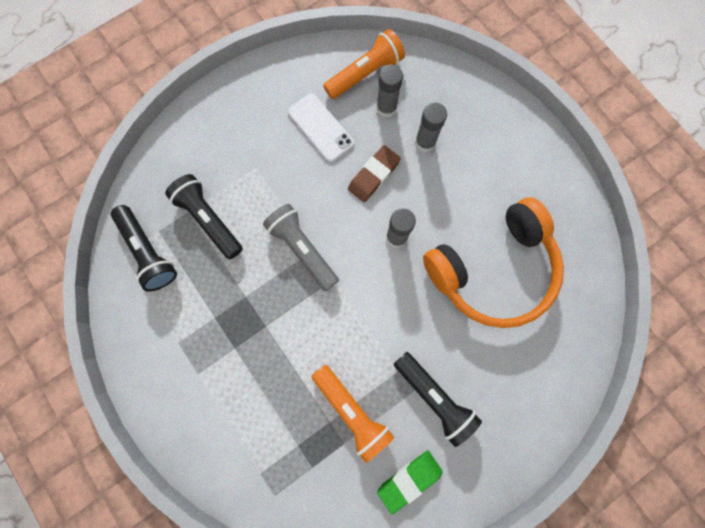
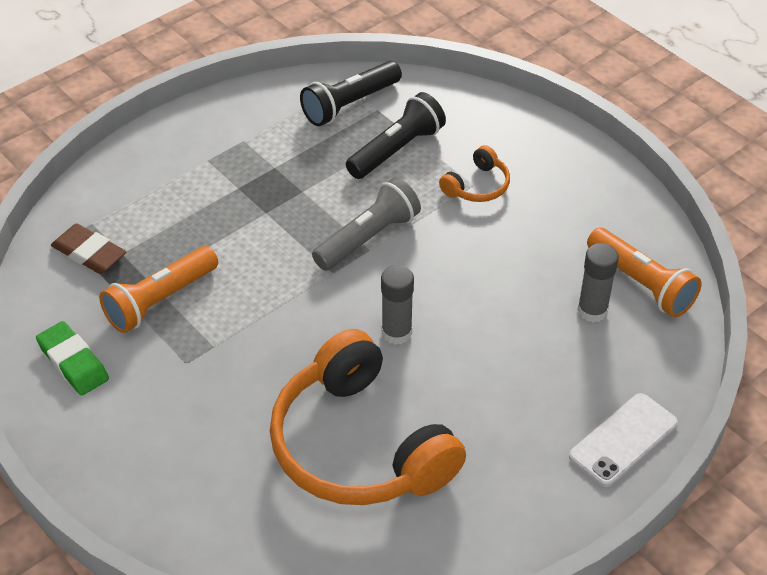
camera: 85 degrees right, 30 degrees down
(257, 165) = (477, 186): none -> orange headphones
(321, 128) = (545, 243): white phone -> white phone (623, 440)
(373, 175) = (484, 303): brown eraser -> brown eraser (89, 253)
(425, 142) = (547, 358): grey glue stick -> none
(434, 397) = (176, 383): black flashlight -> none

